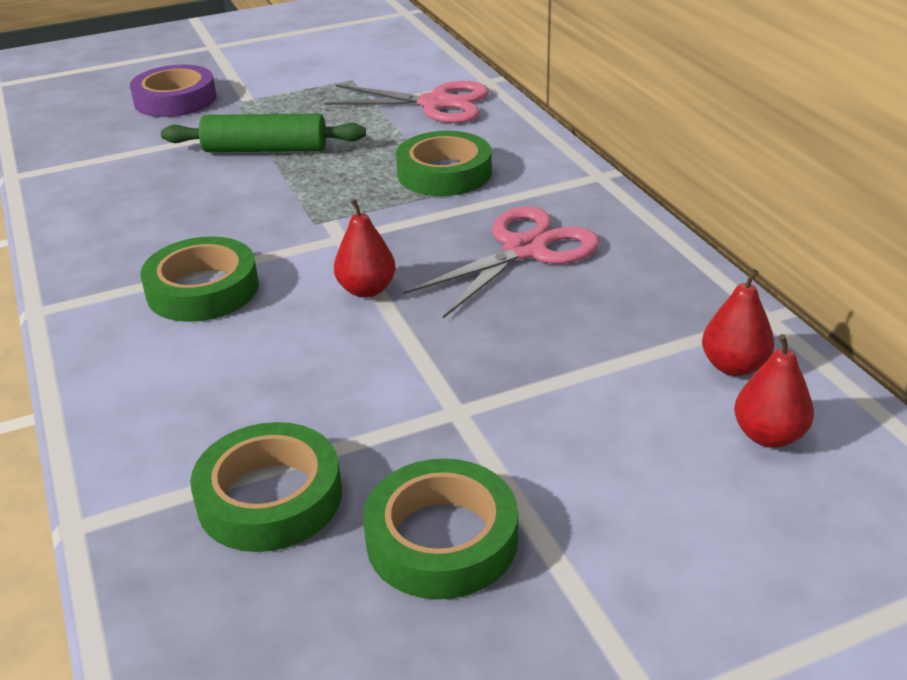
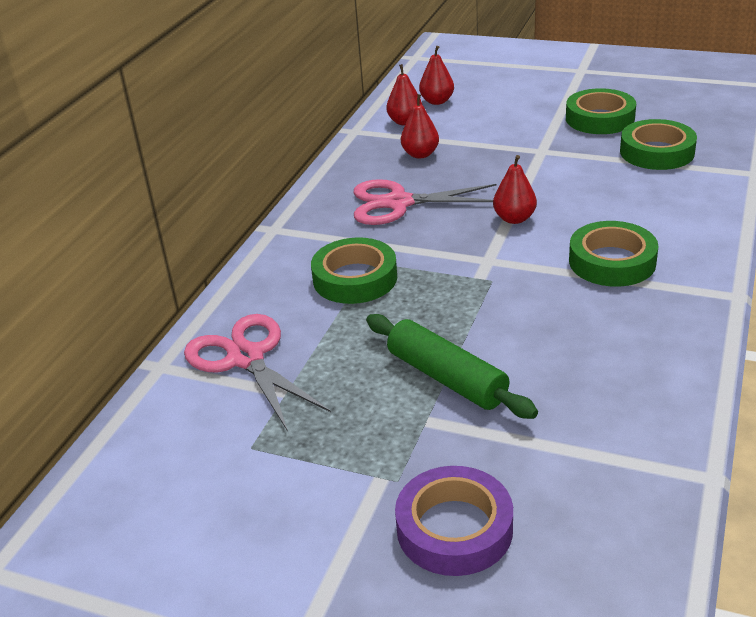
camera: 135 degrees left, 0 degrees up
(612, 322) = (420, 154): none -> red pear

